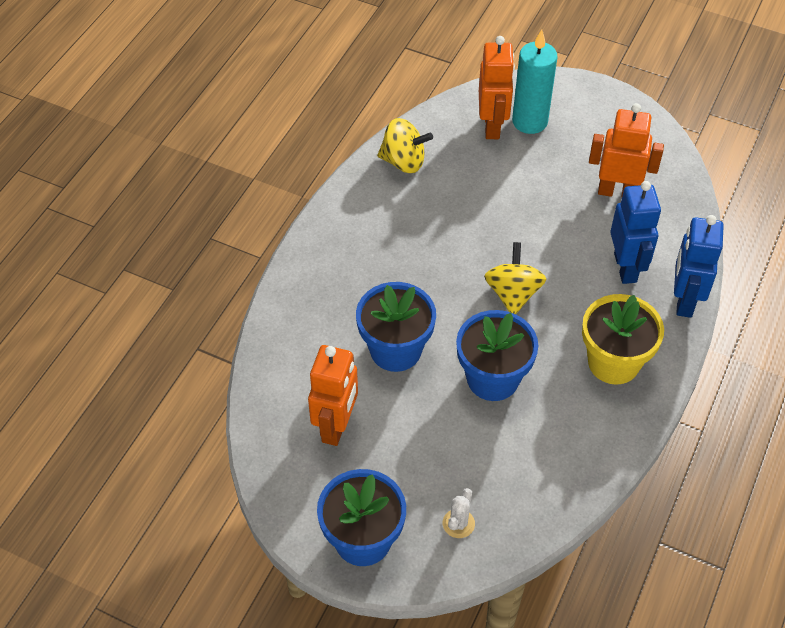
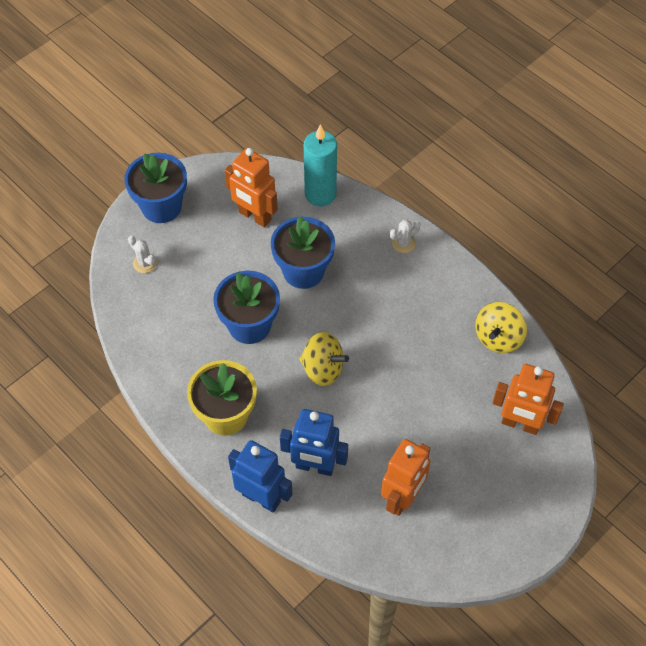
camera: 110 degrees right, 5 degrees up
(317, 267) = (403, 243): none -> white cactus
(529, 121) = (516, 458): turquoise candle -> turquoise candle (320, 194)

